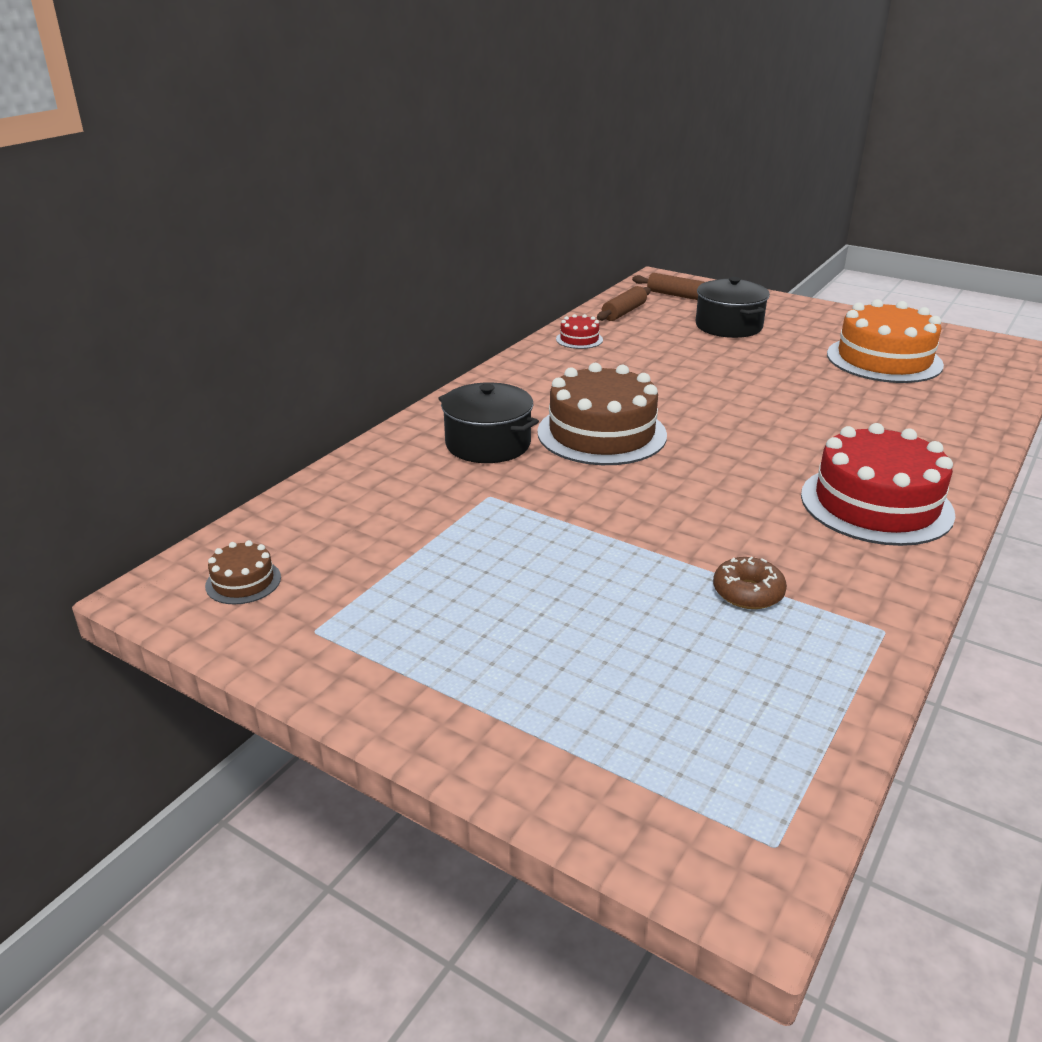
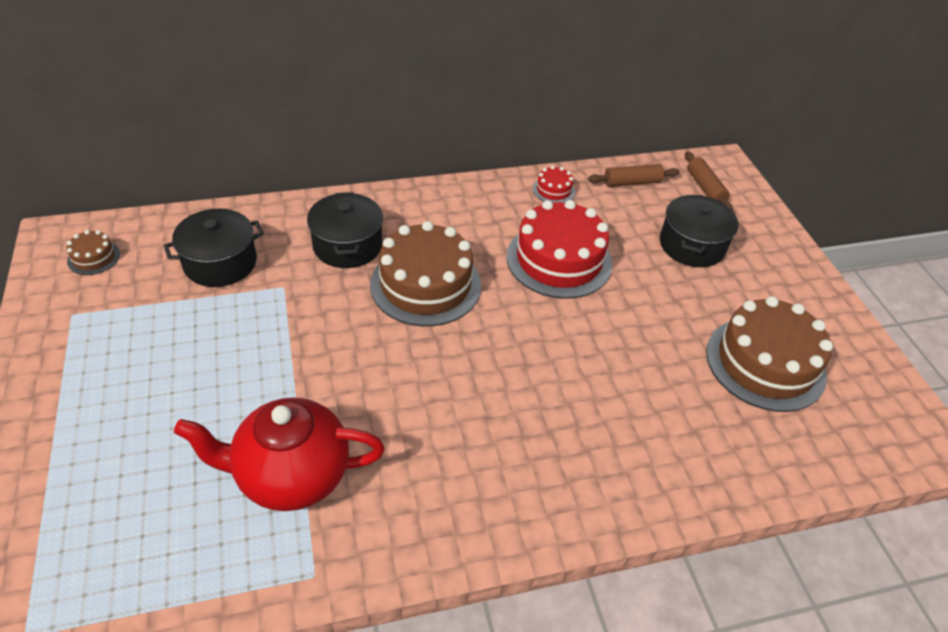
camera: 40 degrees right, 15 degrees up
(394, 513) = (220, 263): none -> black pot
(748, 592) = (291, 475): brown donut -> red teapot
(876, 504) = (495, 483): red cake -> red cake (559, 260)
(884, 359) = (765, 363): orange cake -> brown cake

